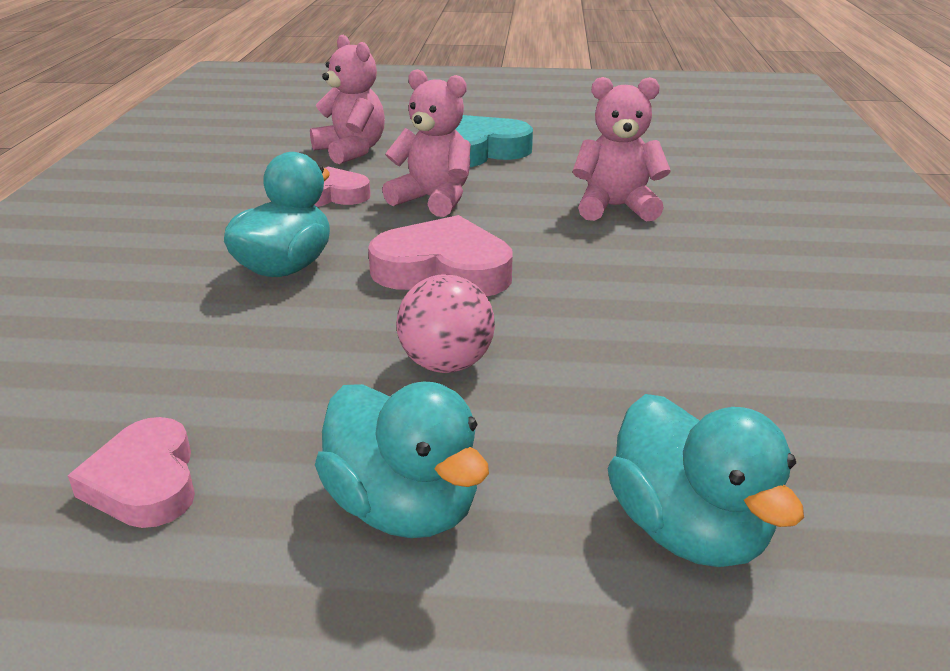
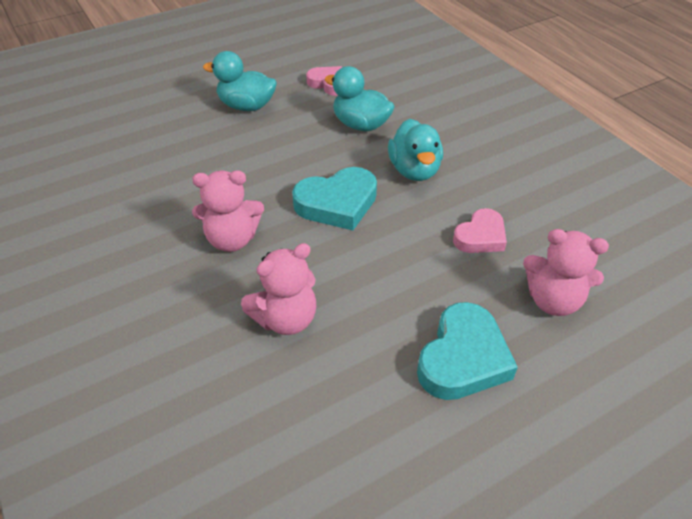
camera: 145 degrees right, 15 degrees up
(433, 200) = (414, 264): pink teddy bear -> pink teddy bear (232, 239)
(443, 270) = (337, 203): pink heart -> turquoise heart
(446, 364) = (281, 154): pink ball -> none
(687, 530) = (155, 133): turquoise duck -> turquoise duck (360, 125)

